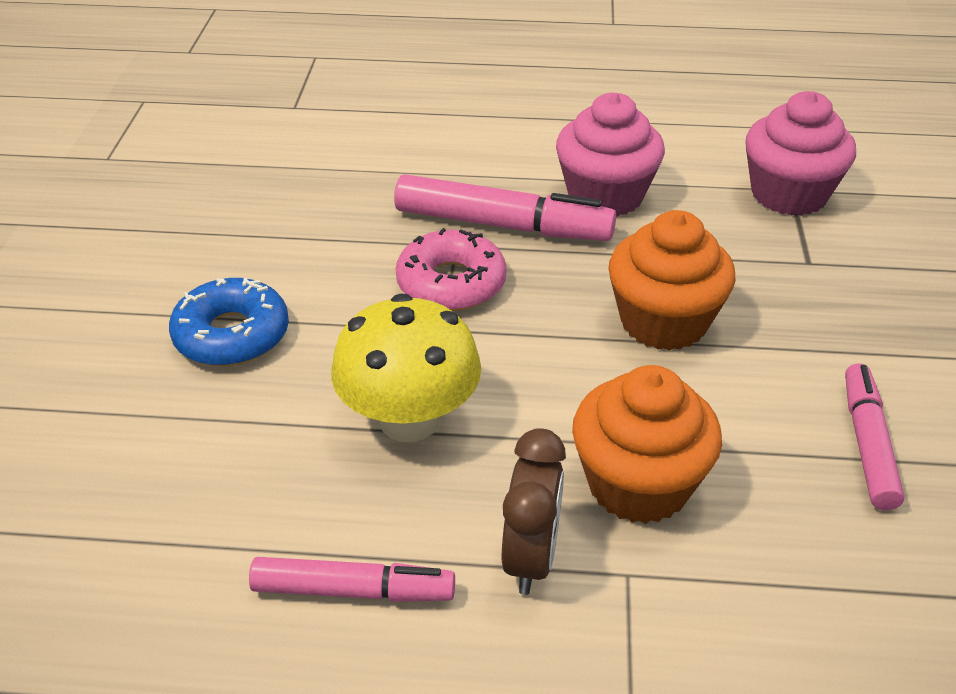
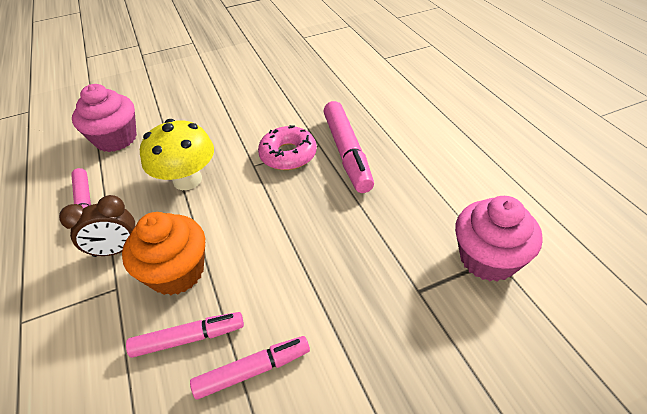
camera: 65 degrees right, 5 degrees up
(232, 335) = (214, 113): blue donut -> none
(605, 196) = (406, 178): pink cupcake -> pink cupcake (116, 139)
(663, 321) = (309, 240): orange cupcake -> none
(783, 499) = (188, 338): none -> pink marker

